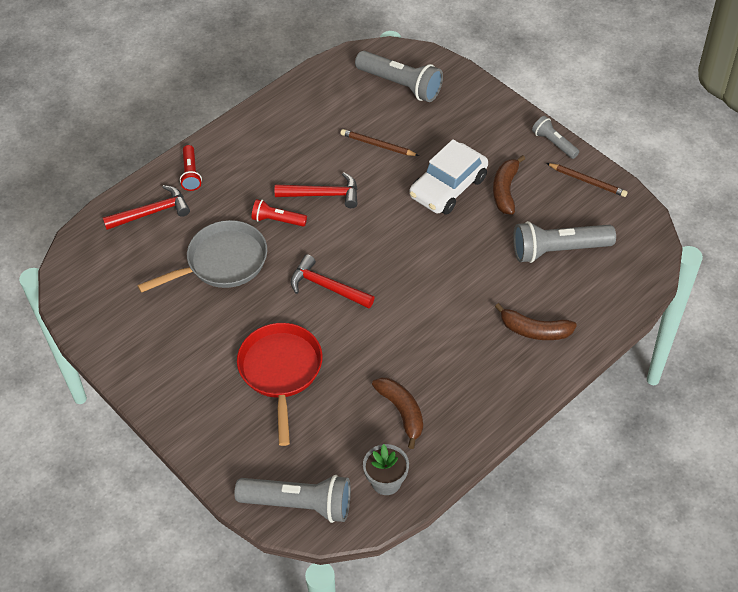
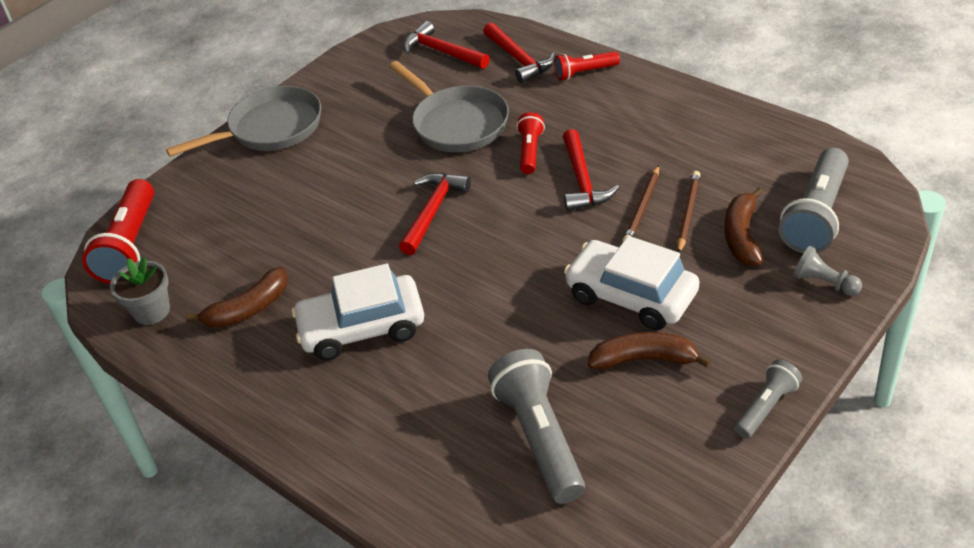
camera: 85 degrees right, 10 degrees down
(114, 263) = (442, 52): none -> red hammer
(173, 397) = (270, 129): none -> grey pan
(281, 371) = (306, 198): red pan -> none
(299, 504) = (130, 245): grey flashlight -> red flashlight
(441, 339) = (362, 328): none -> white car
(461, 96) = (824, 283): none -> grey pawn
(534, 330) = (384, 426): brown banana -> brown banana (742, 236)
(587, 181) = (696, 461): brown pencil -> brown pencil (642, 207)

